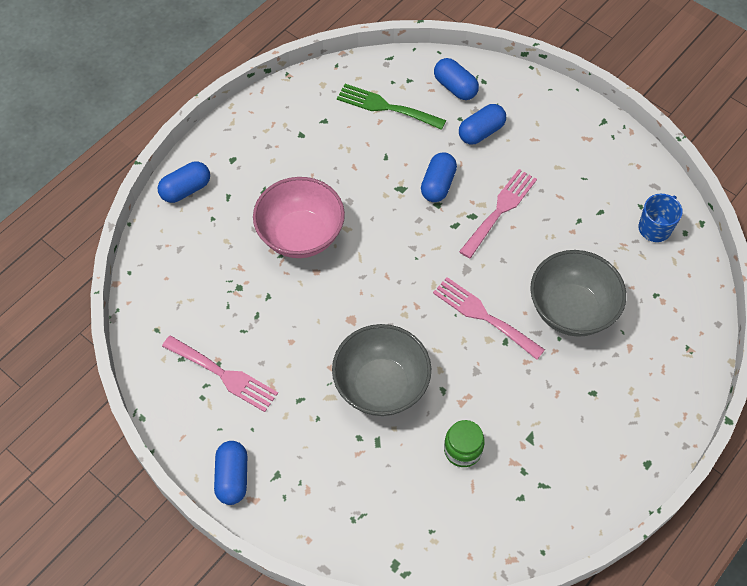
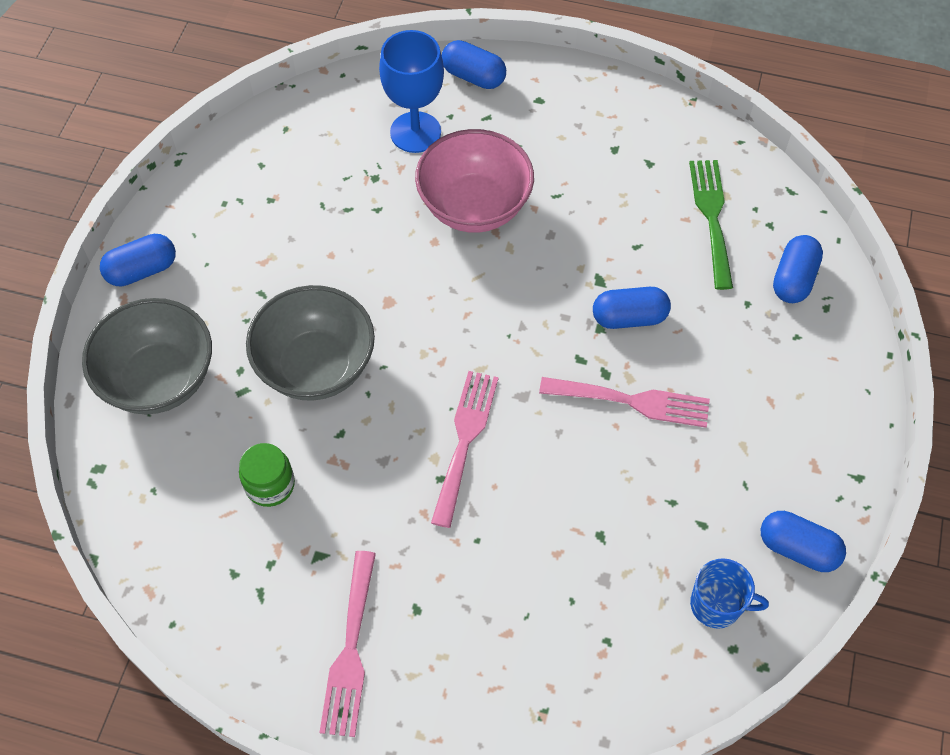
camera: 65 degrees right, 0 degrees up
(214, 246) = (415, 132): none -> blue goblet
(224, 375) = (259, 210): pink fork -> pink fork (350, 651)
(481, 132) = (741, 335): blue capsule -> blue capsule (798, 548)
(571, 310) = (527, 540): grey bowl -> grey bowl (159, 379)

